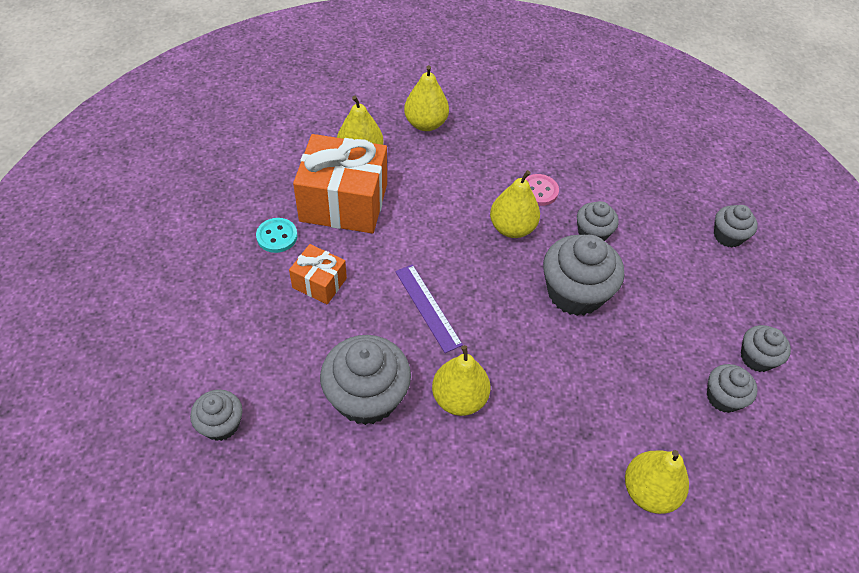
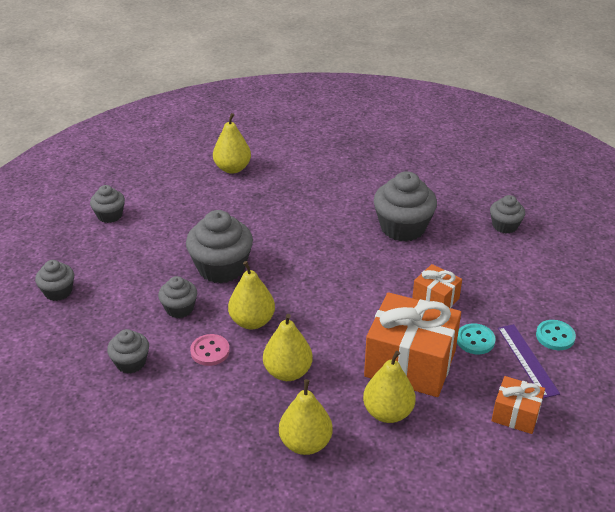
camera: 165 degrees left, 15 degrees down
(189, 252) = (555, 336): none -> turquoise button
(245, 167) = (515, 414): none -> orange gift
(428, 307) = (346, 272): purple ruler -> purple ruler (527, 360)
(459, 398) = (337, 219): yellow pear -> yellow pear (287, 372)
(723, 397) = (152, 200): grey cupcake -> grey cupcake (131, 362)

